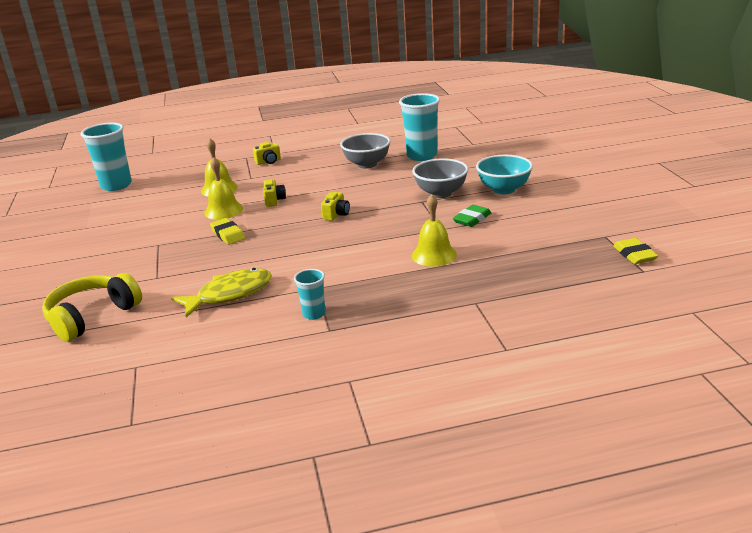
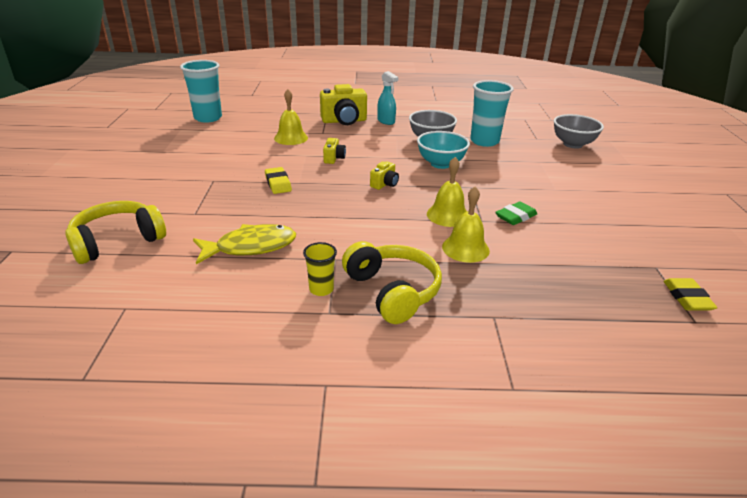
camera: 10 degrees right, 5 degrees up
(223, 210) = (285, 159): yellow bell -> yellow bell (448, 215)
(268, 162) = (344, 121): yellow camera -> yellow camera, size x1.95
(313, 154) = (386, 121): none -> turquoise spray bottle
(314, 314) = (321, 289): turquoise cup -> yellow cup
(380, 302) = (393, 291): none -> yellow headphones
(441, 193) = (492, 182): grey bowl -> grey bowl (573, 144)
(503, 189) = (556, 191): turquoise bowl -> turquoise bowl (440, 164)

